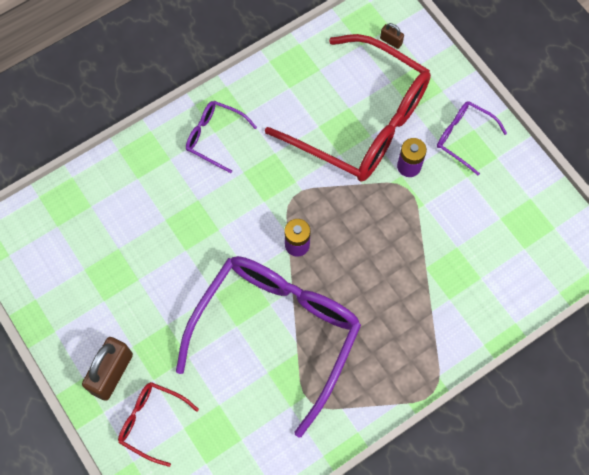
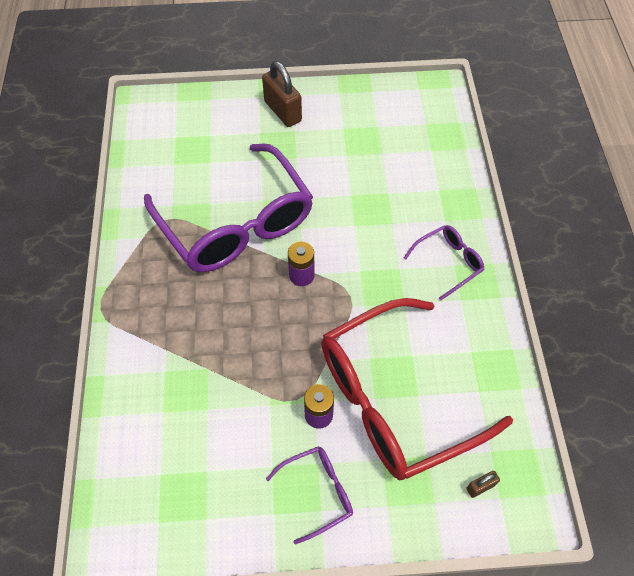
camera: 120 degrees right, 10 degrees down
(151, 421) = (229, 119): red glasses -> none

